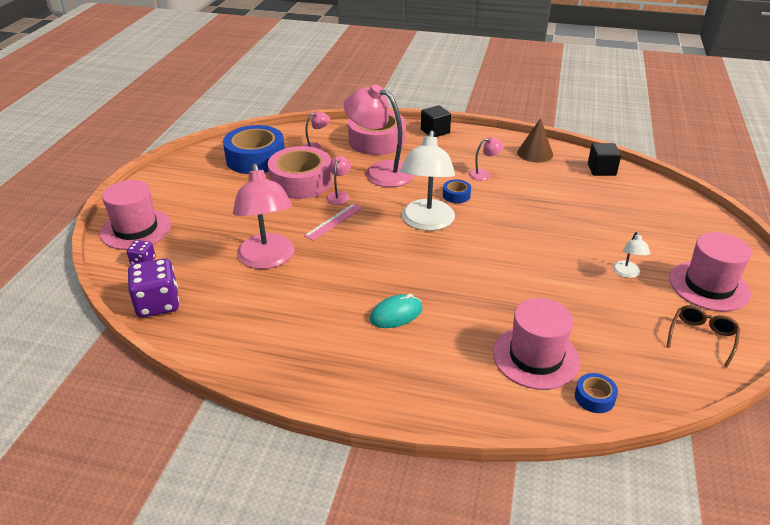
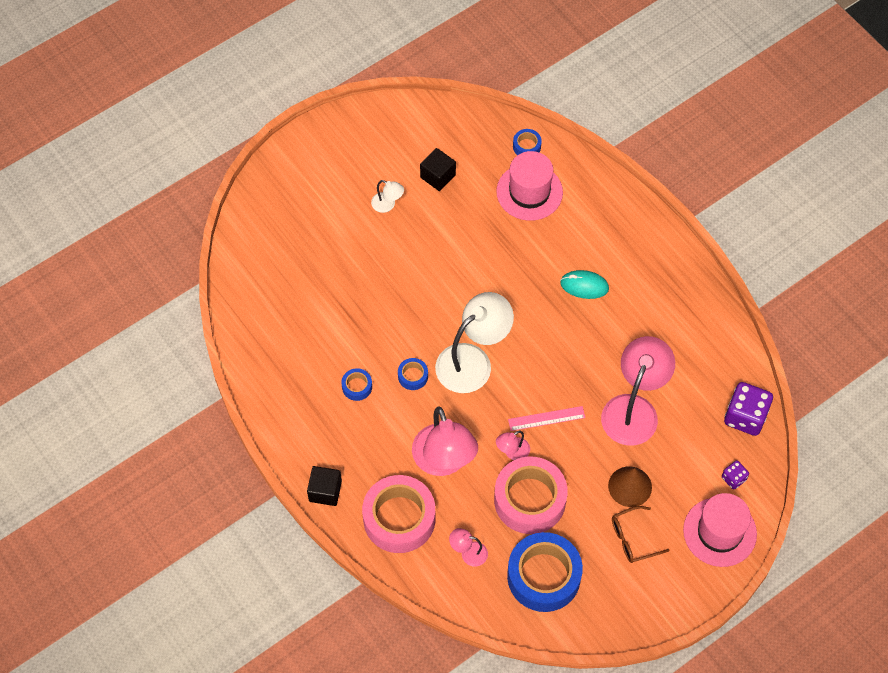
camera: 140 degrees left, 25 degrees up
(484, 174) = (357, 387): pink lamp -> blue tape
(535, 153) = (275, 381): brown cone -> brown cone (630, 486)
(601, 170) = (249, 315): black cube -> black cube (438, 176)
(627, 273) = (387, 205): white lamp -> white lamp turned 75 degrees clockwise
(702, 337) = (411, 132): brown glasses -> brown glasses (633, 539)
(709, 286) = (349, 157): pink hat -> none

